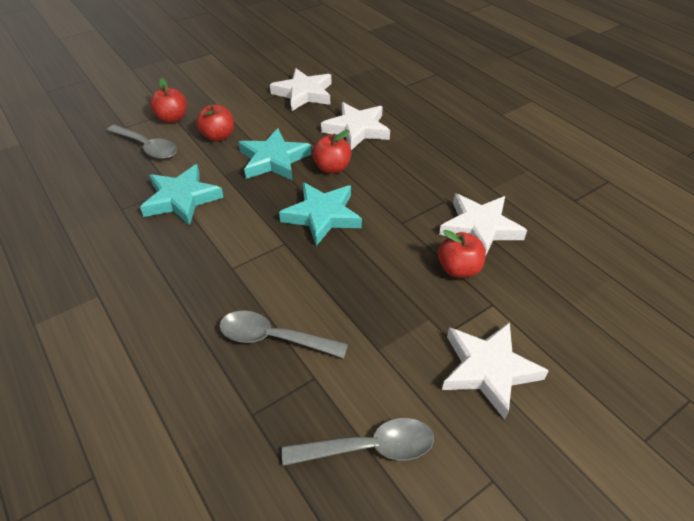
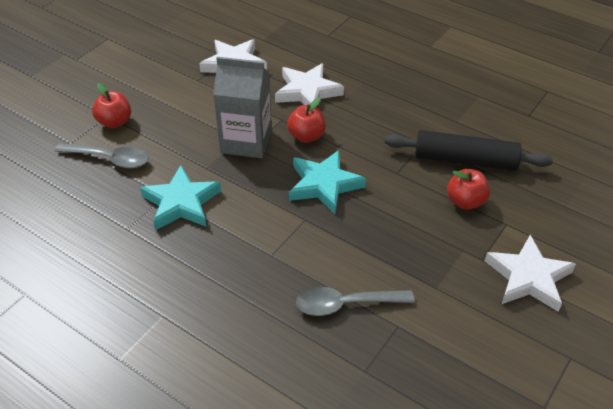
camera: 20 degrees left, 0 degrees up
(218, 136) = (176, 130): red apple -> none
(273, 160) = (246, 141): turquoise star -> grey carton
(369, 447) = (470, 365): grey spoon -> none
(480, 228) = (465, 160): white star -> black rolling pin

